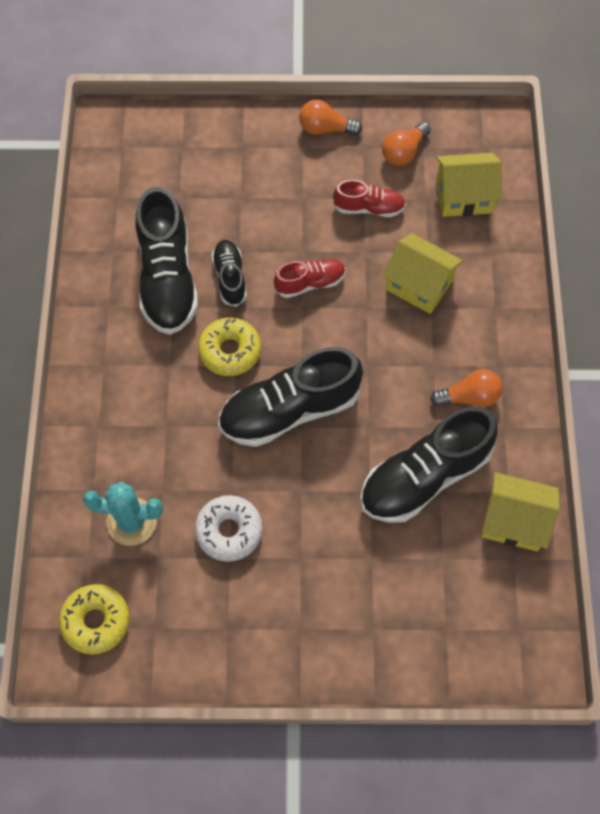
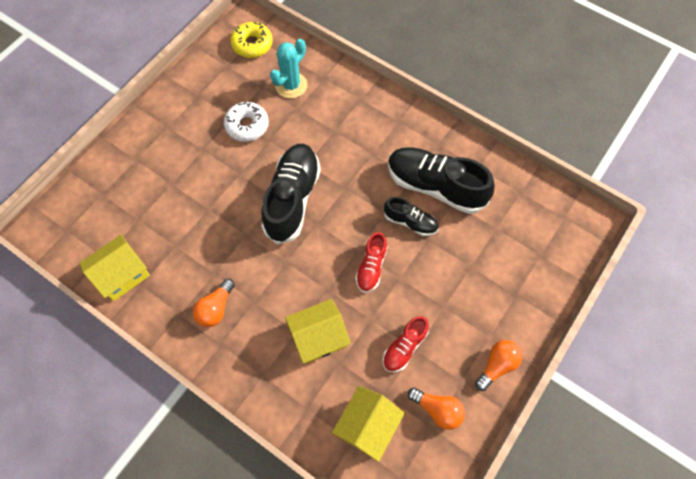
camera: 125 degrees right, 0 degrees up
(230, 351) = (357, 191): yellow donut -> none
(404, 152) = (437, 410): orange light bulb -> orange light bulb turned 135 degrees clockwise
(424, 477) = (190, 244): black shoe -> none

